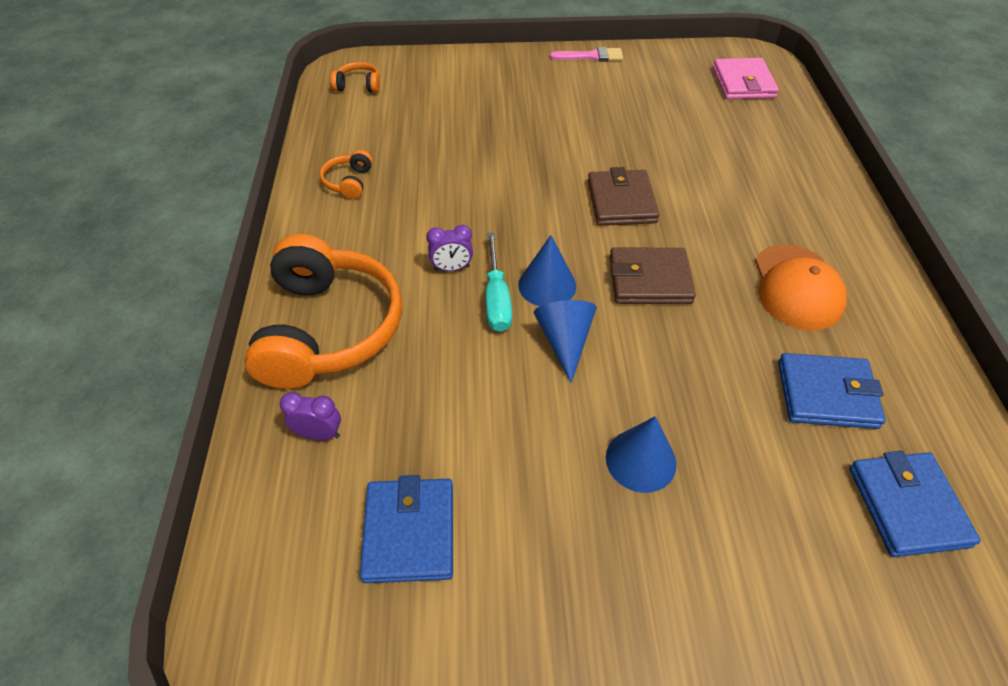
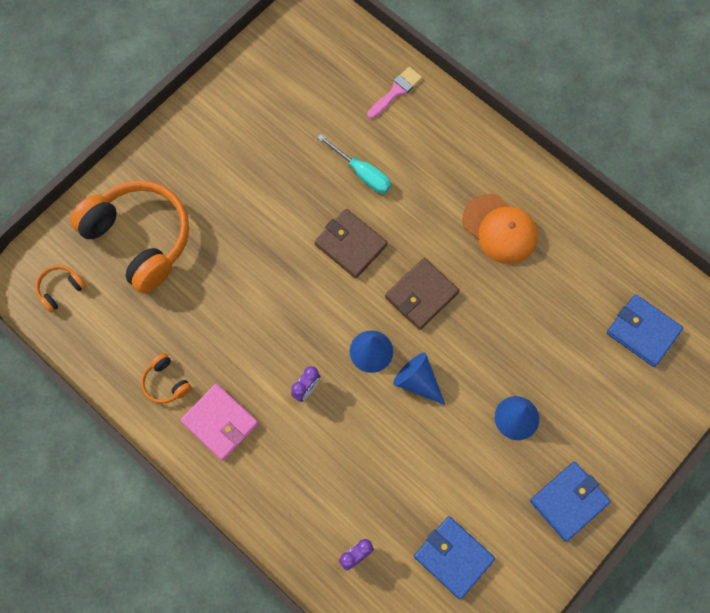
camera: 45 degrees left, 20 degrees up
(329, 329) = (286, 495): orange headphones -> orange headphones (140, 239)
(497, 298) = (354, 386): turquoise screwdriver -> turquoise screwdriver (362, 173)
(591, 56) = (197, 110): pink brush -> pink brush (396, 91)
(743, 83) = (326, 54): pink wallet -> pink wallet (220, 423)
(826, 394) = (566, 295): blue wallet -> blue wallet (569, 501)

